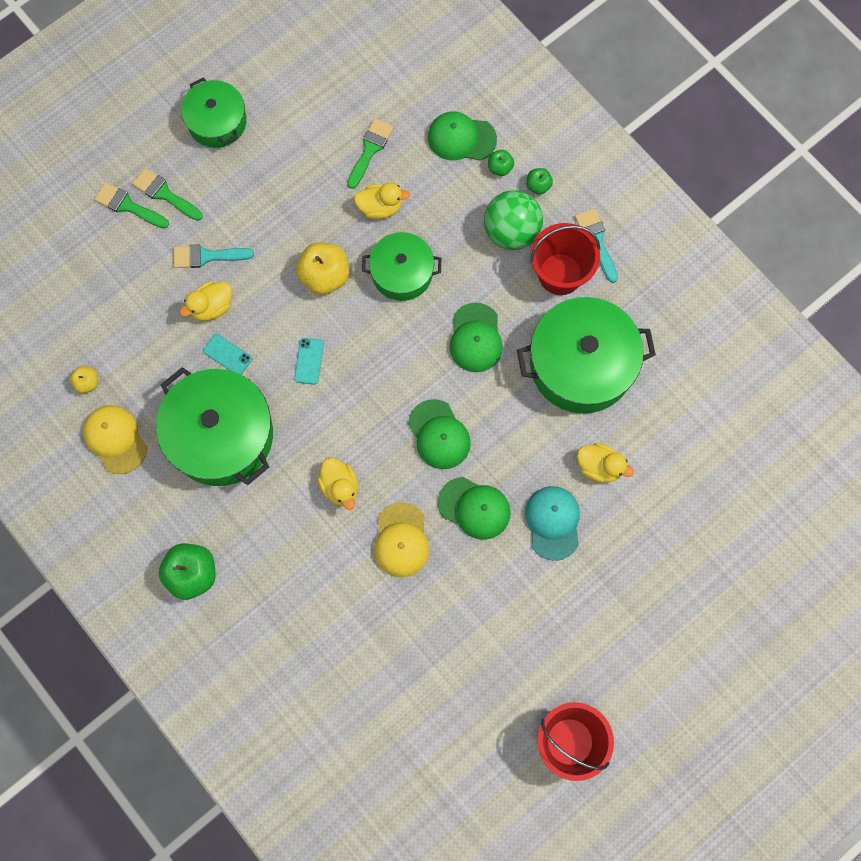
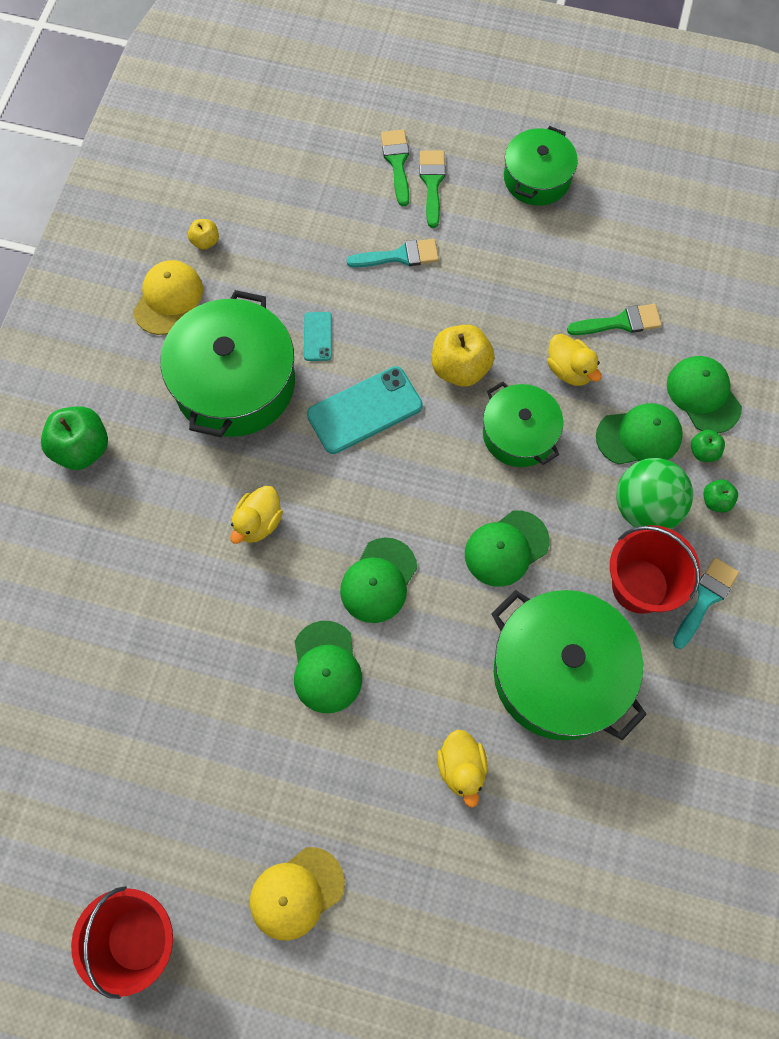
camera: 55 degrees right, 5 degrees down
(206, 256) = (400, 256): turquoise brush -> turquoise brush turned 120 degrees clockwise
(211, 307) = (354, 292): yellow duck -> none
(309, 361) = (364, 410): turquoise phone -> turquoise phone, size x1.96
(401, 540) = (243, 617): yellow cap -> yellow cap (296, 893)
(460, 199) = (639, 436): none -> green cap
(553, 522) = (366, 759): turquoise cap -> none

